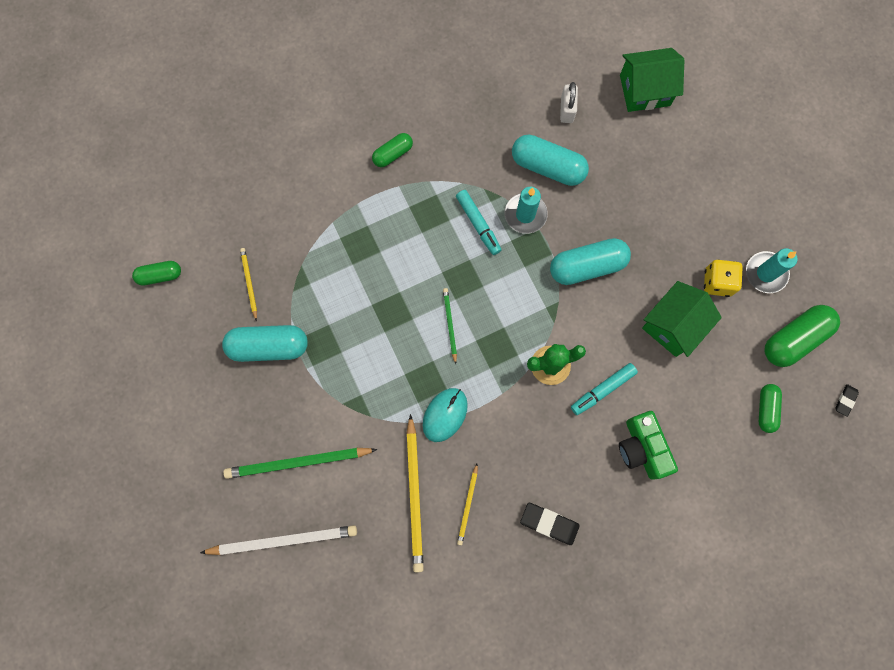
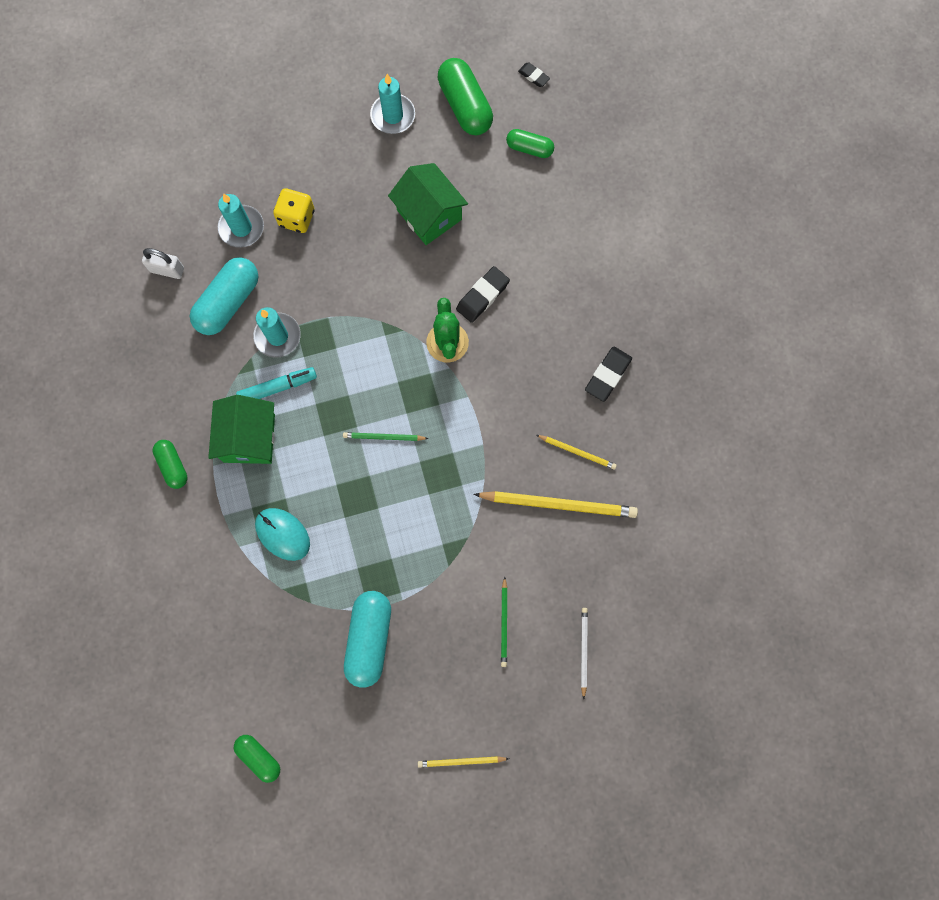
camera: 80 degrees left, 0 degrees up
(160, 275) = (259, 757): green capsule -> green capsule turned 45 degrees counterclockwise
(249, 283) = (291, 652): yellow pencil -> yellow pencil (461, 761)
(283, 540) = (583, 651): white pencil -> white pencil, size x0.53
(298, 463) = (504, 623): green pencil -> green pencil, size x0.53
(445, 415) = (480, 459): turquoise mouse -> turquoise mouse (282, 534)
(587, 266) = (349, 285): turquoise capsule -> none
(603, 390) = (482, 296): turquoise marker -> black eraser
(620, 162) = (241, 228): none -> turquoise candle
(642, 448) = (548, 271): green camera -> none
(645, 90) = (165, 186): green house -> green house (249, 438)
(717, 282) = (393, 163): yellow dice -> yellow dice (297, 218)

